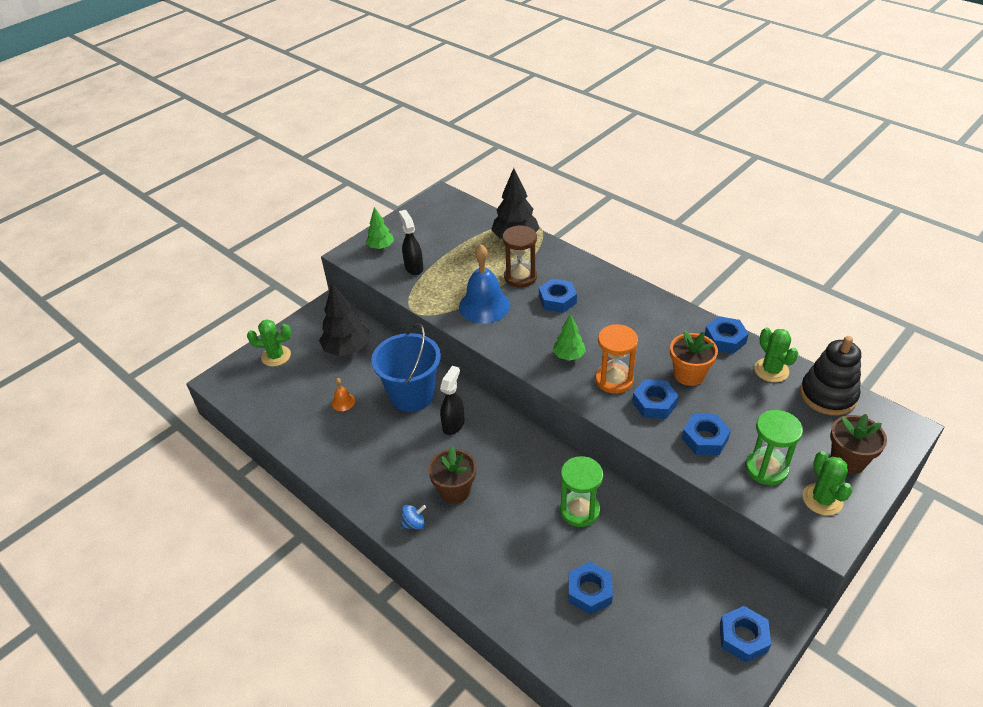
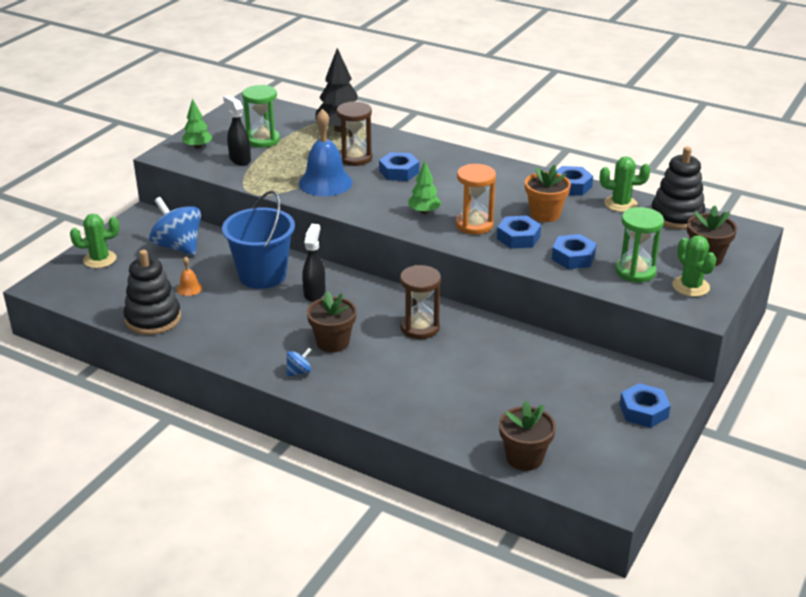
camera: 15 degrees left, 10 degrees down
(302, 435) = (153, 319): none -> black stacking toy
(347, 349) = (178, 246): black tree -> blue spinning top
(541, 484) = (419, 327): none -> brown hourglass
(579, 510) = (463, 342): green hourglass -> green hourglass (263, 140)
(589, 591) = (491, 398): blue nut -> none
(604, 680) = (524, 458): none -> brown flower pot
(771, 370) = (620, 204): green cactus -> green cactus turned 45 degrees counterclockwise

